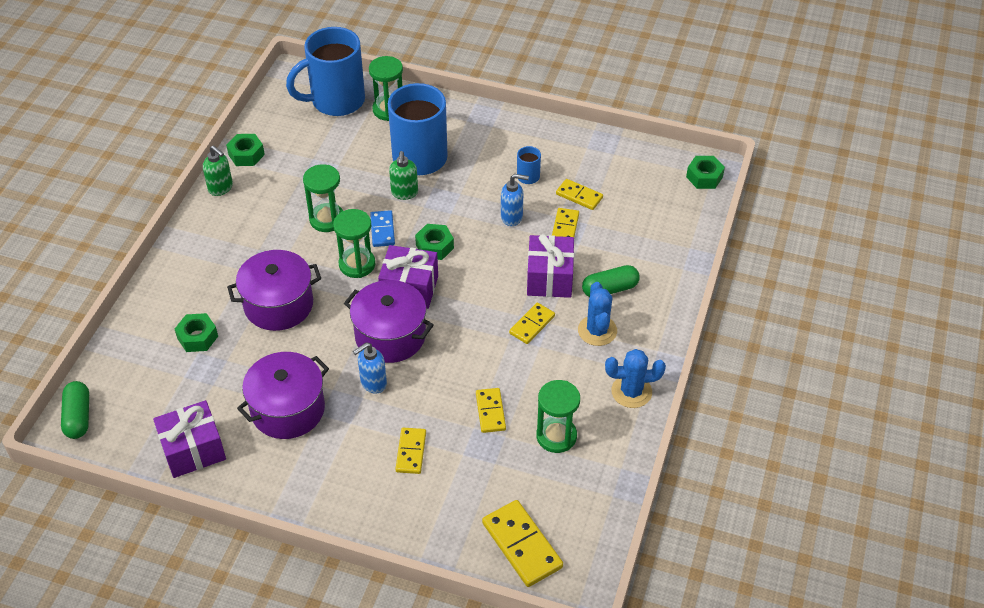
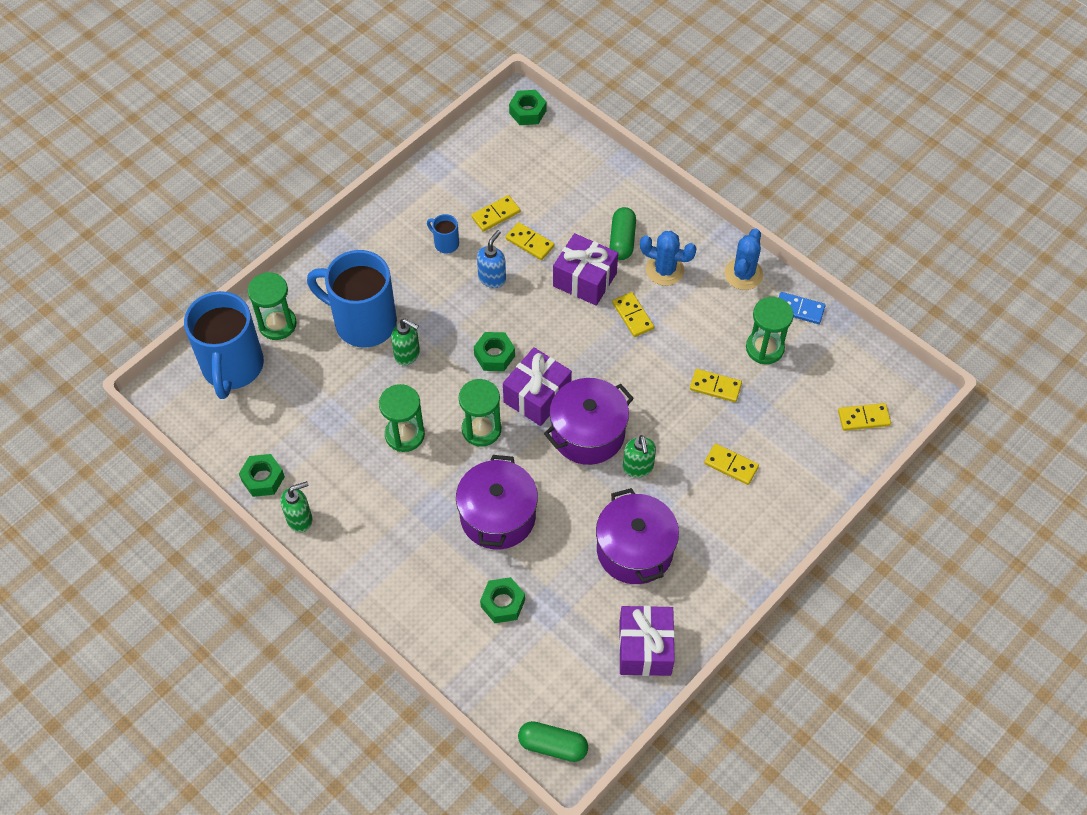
camera: 65 degrees left, 10 degrees up
(373, 383) = (638, 468): blue soap dispenser -> green soap dispenser
(382, 230) = (448, 391): blue domino -> blue domino (799, 309)
(522, 545) = (863, 418): yellow domino -> yellow domino, size x0.62

